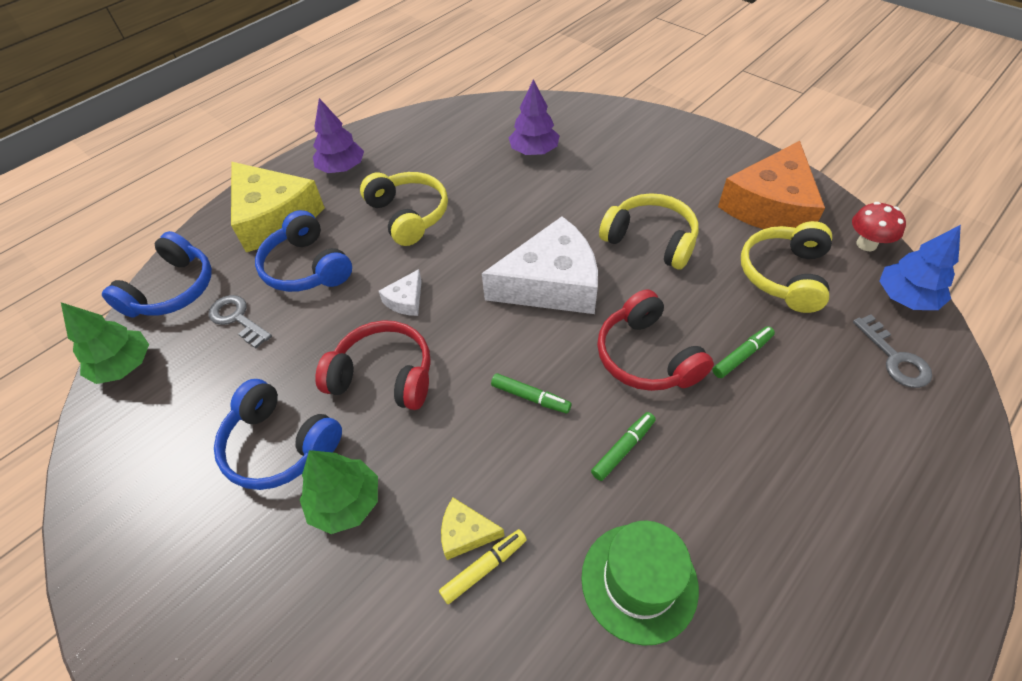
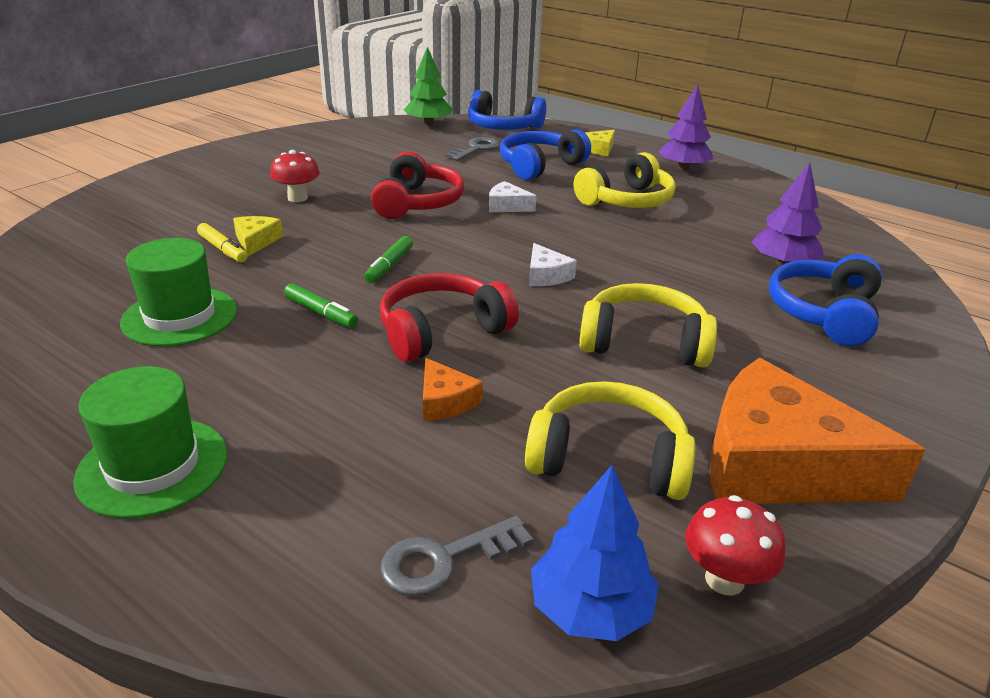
camera: 80 degrees right, 20 degrees down
(274, 217) = (599, 149): yellow cheese -> yellow cheese, size x0.43
(280, 445) = (353, 173): blue headphones -> blue headphones (824, 313)
(345, 502) = (297, 198): green tree -> red mushroom
(551, 283) = (546, 275): white cheese -> white cheese, size x0.43
(650, 240) = (644, 343): yellow headphones -> yellow headphones turned 105 degrees counterclockwise
(742, 355) = (445, 401): green marker -> orange cheese
(866, 546) = (153, 466): none -> green hat

